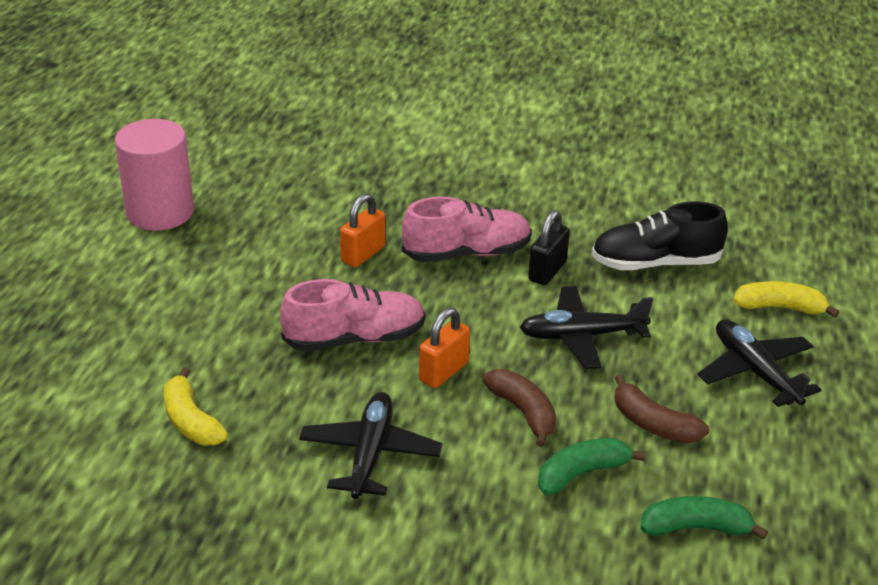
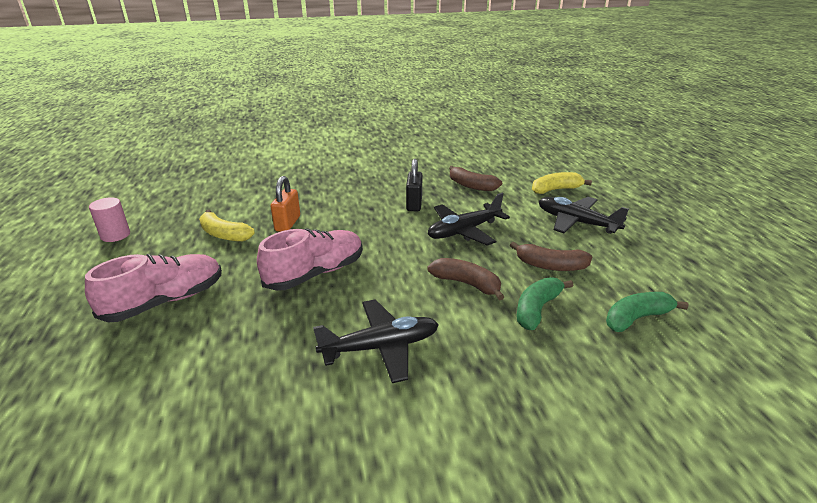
camera: 25 degrees left, 5 degrees down
(160, 212) = (115, 235): pink cylinder -> pink cylinder, size x0.52
(191, 421) = (212, 373): yellow banana -> yellow banana (224, 234)
(370, 454) = (381, 347): black plane -> black plane turned 90 degrees clockwise
(443, 372) = (394, 276): orange padlock -> none
(467, 253) = (357, 207): pink shoe -> pink shoe (165, 301)
(655, 263) = (471, 186): black shoe -> brown banana

